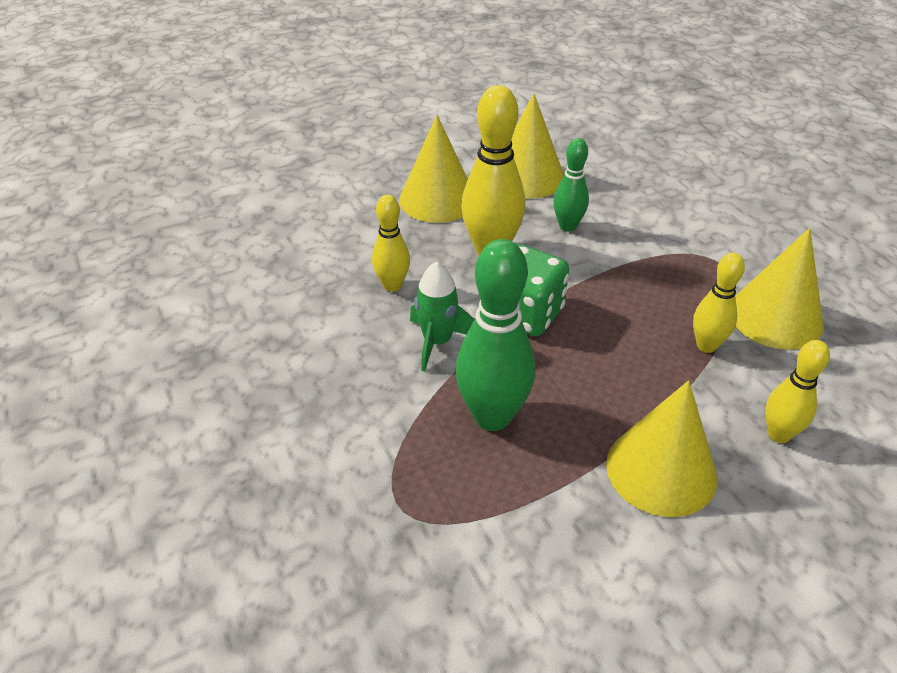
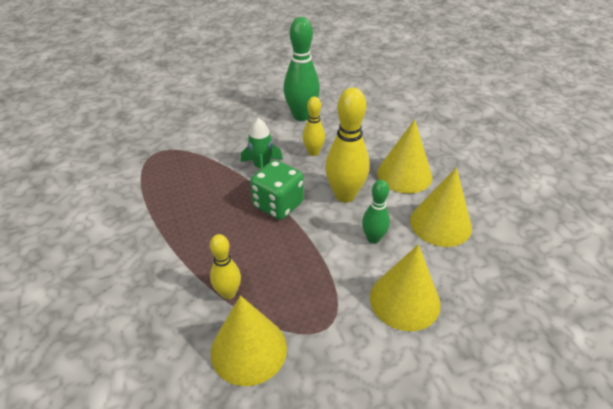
camera: 95 degrees right, 0 degrees up
(492, 416) = (200, 183): green bowling pin -> green bowling pin (301, 116)
(661, 470) = (137, 245): yellow cone -> yellow cone (404, 300)
(778, 434) = (138, 311): yellow bowling pin -> none

